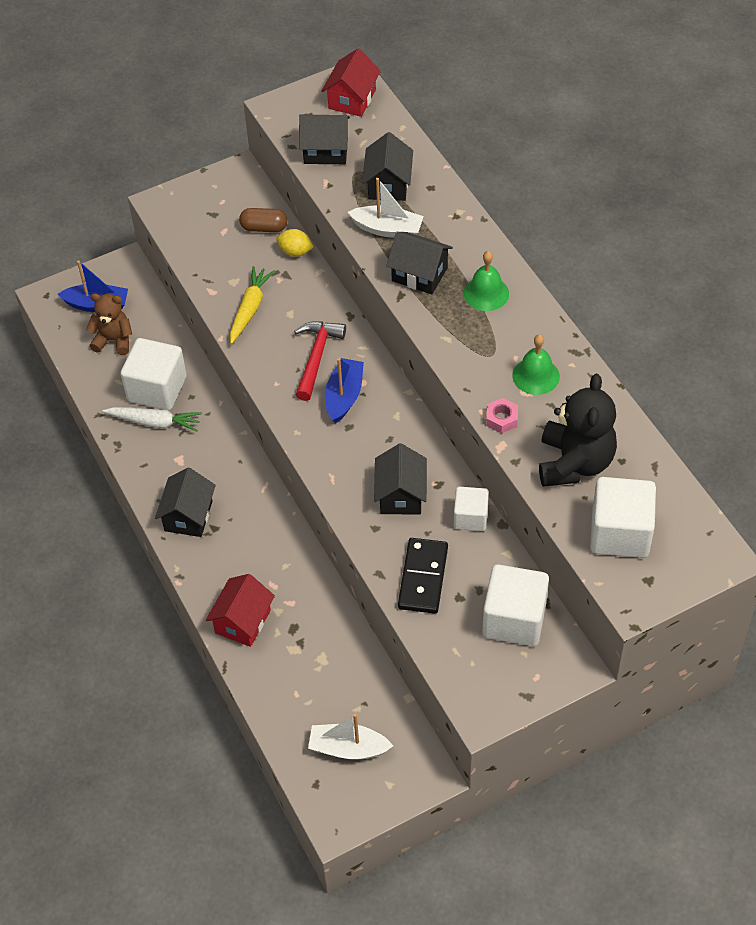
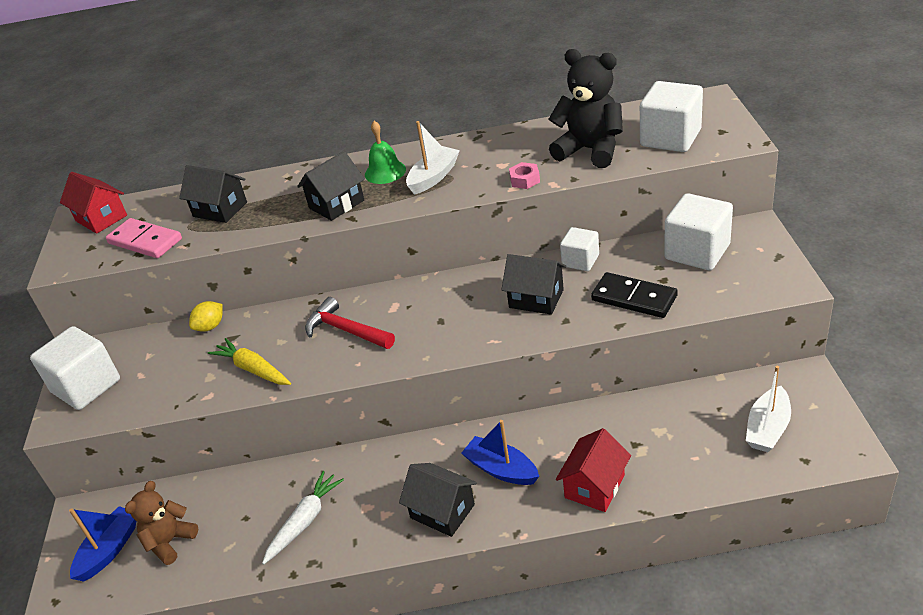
camera: 65 degrees left, 15 degrees down
(157, 389) = (262, 511): white cube -> white cube (86, 386)
(243, 621) = (594, 486): red house -> red house turned 75 degrees clockwise
(264, 228) = (163, 344): brown capsule -> none
(326, 151) = (145, 241): black house -> pink domino
(344, 396) = (403, 318): blue boat -> blue boat (501, 469)
(387, 229) = (270, 216): white boat -> white boat (433, 177)
(536, 376) = (489, 158): green bell -> none

